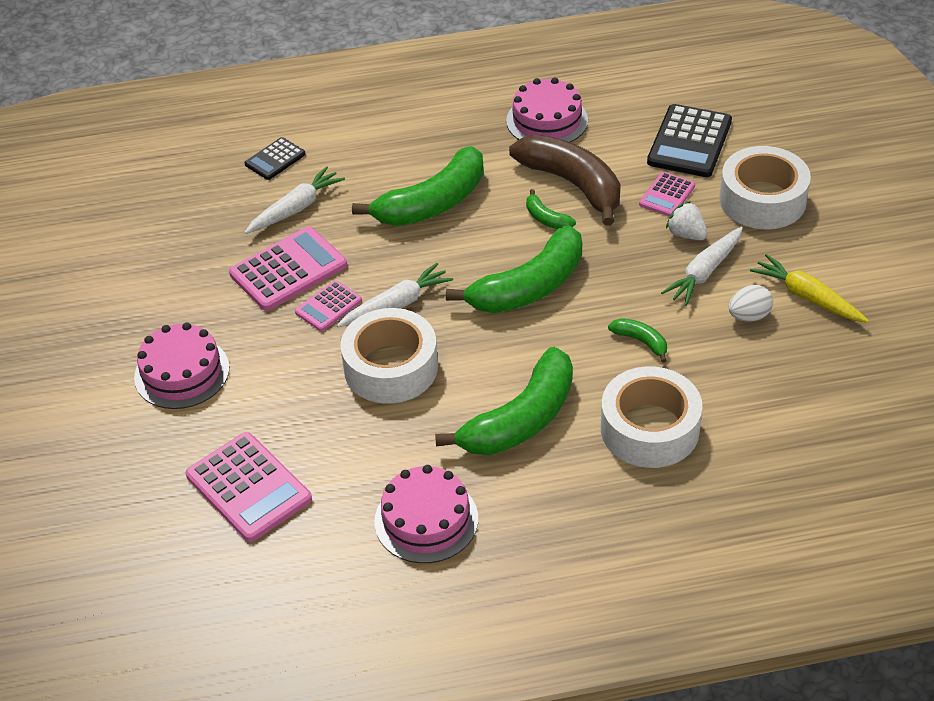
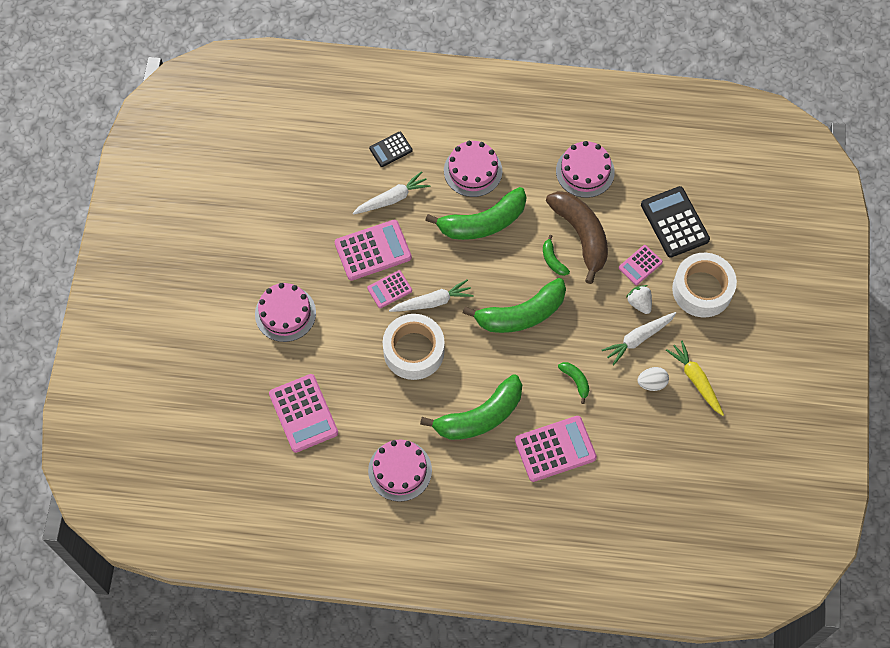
camera: 15 degrees right, 20 degrees up
(396, 154) = (473, 170): none -> pink cake
(649, 429) = (555, 449): white tape -> pink calculator
(689, 142) = (674, 222): black calculator -> black calculator turned 120 degrees clockwise

